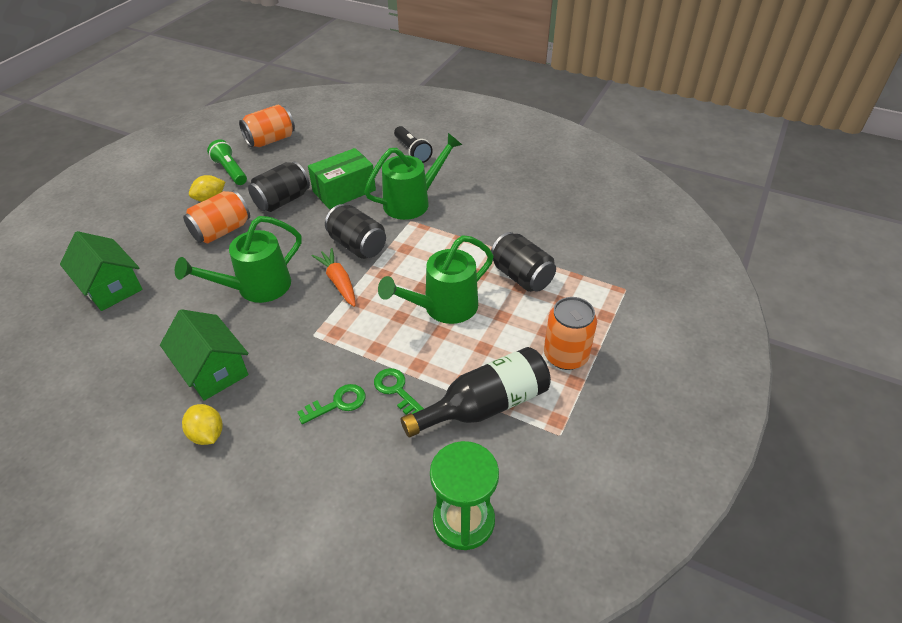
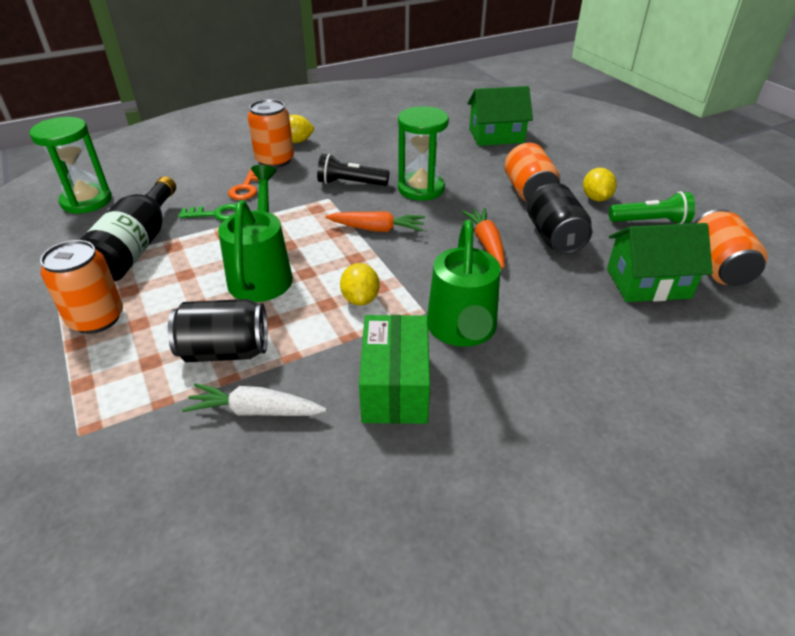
camera: 125 degrees right, 5 degrees down
(212, 369) = (350, 154): green house -> green house (648, 283)
(256, 288) = (421, 189): green watering can -> green hourglass
(266, 421) = (275, 160): none -> orange can
(314, 225) = (486, 243): none -> orange carrot
(337, 403) = (246, 188): green key -> orange key
(344, 191) = (538, 285): green box -> green box (395, 386)
(357, 246) = (419, 258): black can -> none
(412, 151) = (599, 389): black flashlight -> black flashlight (350, 183)
(424, 250) = (360, 299): none -> yellow lemon
(541, 240) = (255, 411): none -> white carrot

